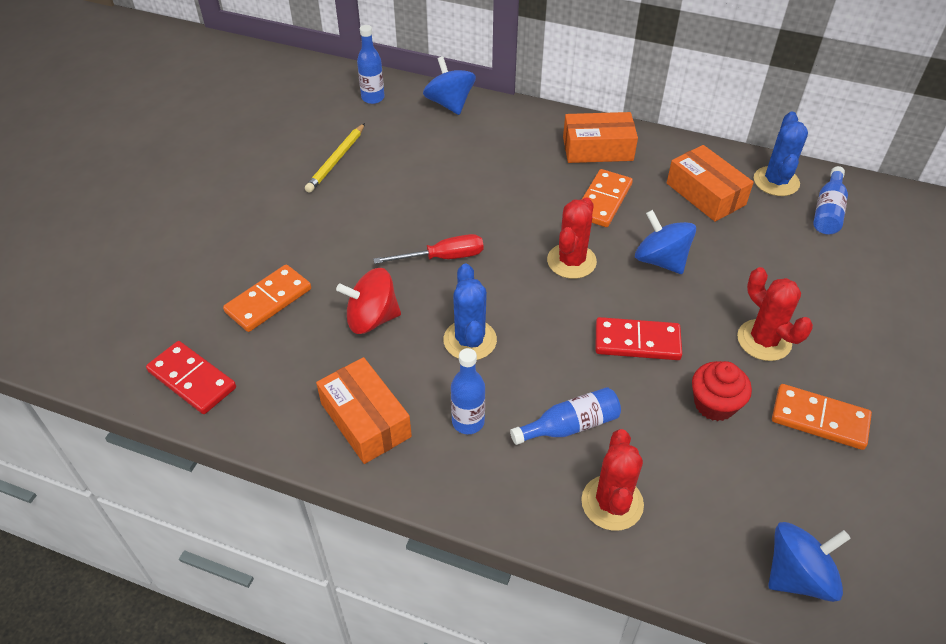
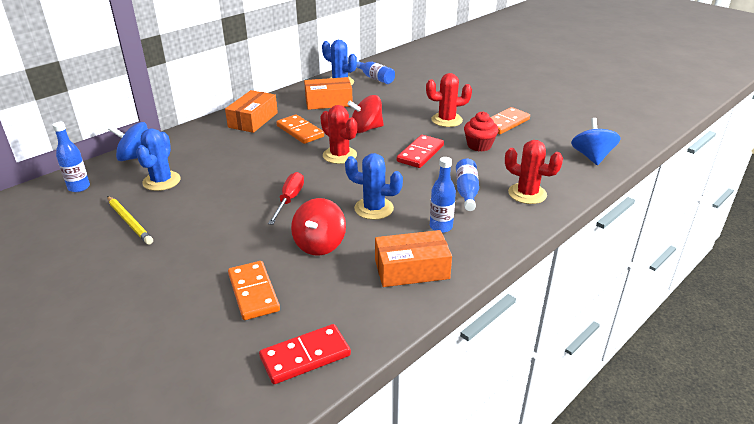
camera: 65 degrees left, 15 degrees down
(417, 144) = (161, 181): none -> blue cactus
(661, 260) = (366, 129): blue spinning top -> red spinning top

